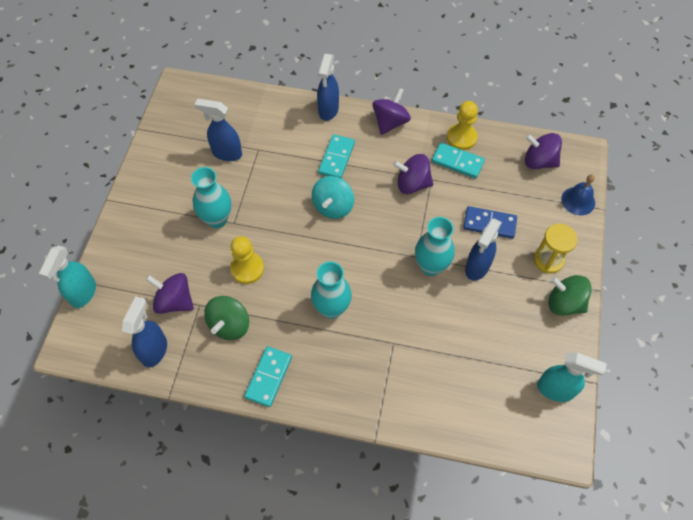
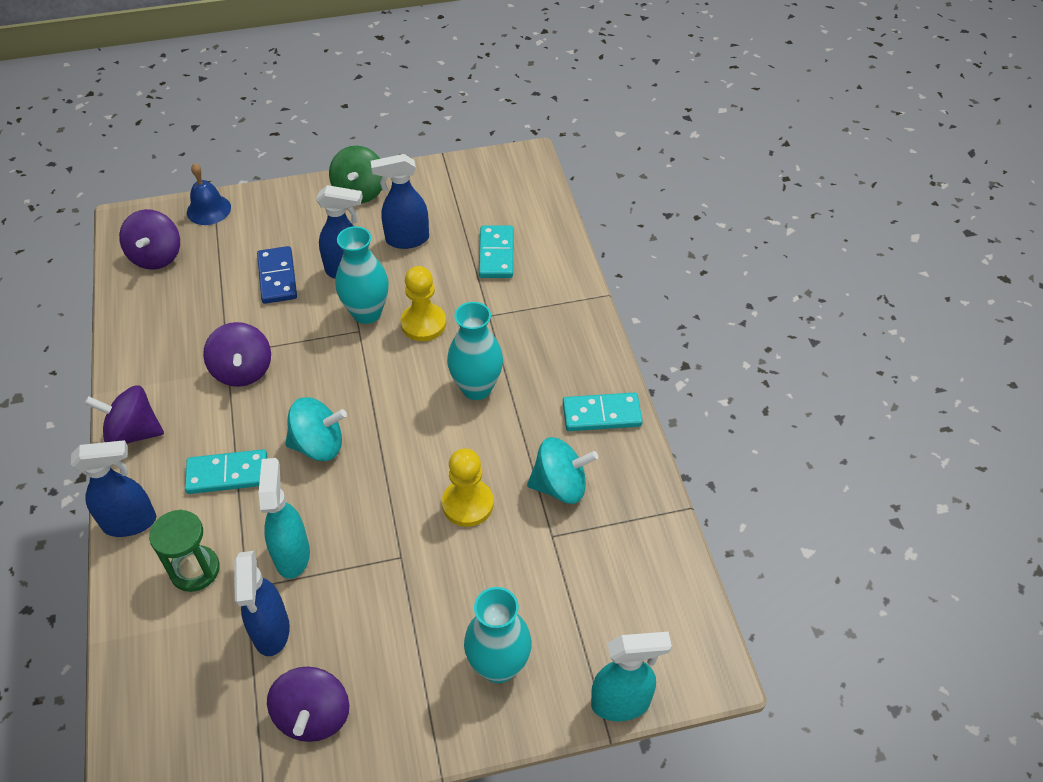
camera: 115 degrees left, 10 degrees down
(155, 350) = (645, 555): blue spray bottle -> blue spray bottle (406, 239)
(174, 301) = (564, 569): purple spinning top -> purple spinning top (313, 715)
(217, 219) = (404, 582): turquoise vase -> turquoise vase (498, 666)
(229, 325) = (560, 486): green spinning top -> turquoise spinning top
(282, 131) = (195, 570): none -> green hourglass
(457, 162) = (185, 335): turquoise domino -> turquoise domino (496, 254)
(461, 138) = (139, 342): yellow pawn -> yellow pawn (423, 324)
(548, 260) = (308, 216): yellow hourglass -> none
(555, 390) = (467, 177): turquoise spray bottle -> turquoise spray bottle (292, 555)

